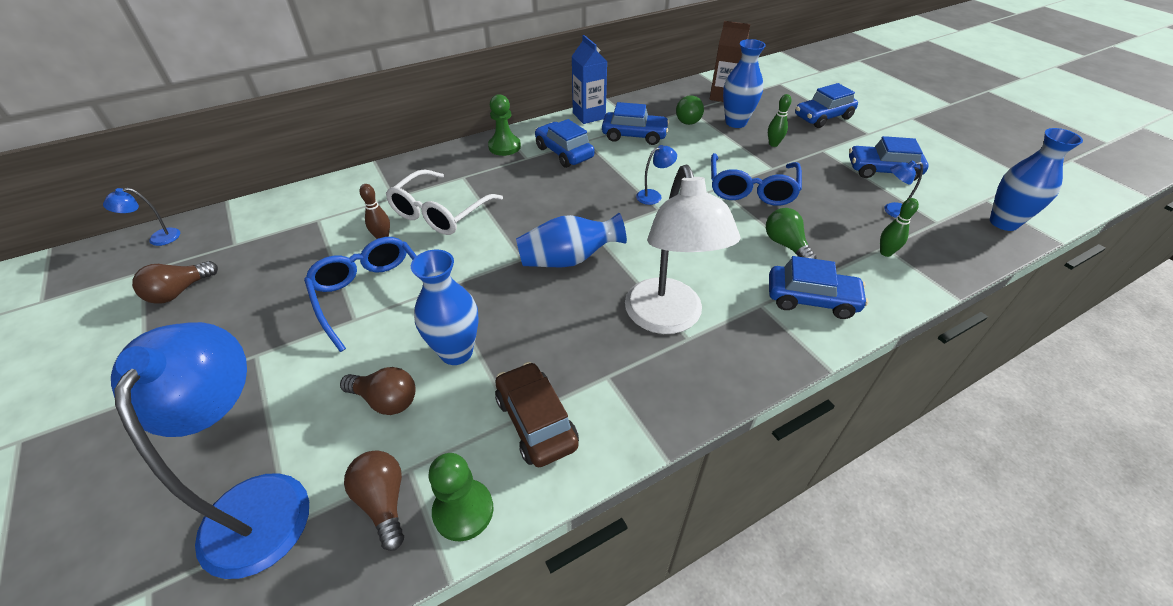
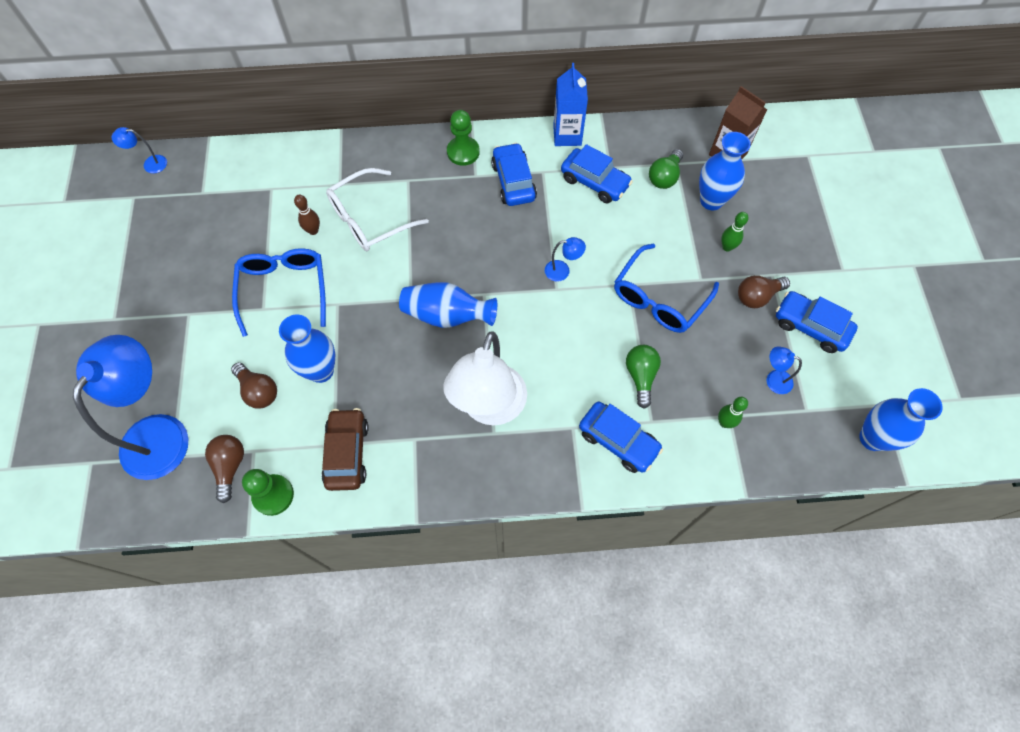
camera: 25 degrees right, 20 degrees up
(179, 291) = (153, 230): brown light bulb -> brown light bulb (757, 296)
(823, 117) = (812, 227): blue car -> none

